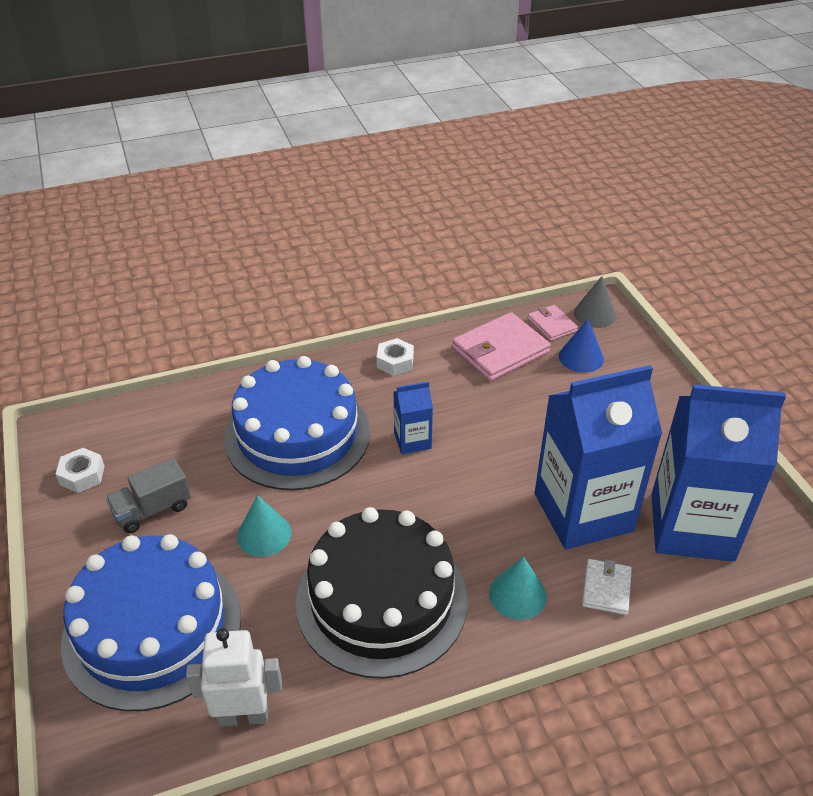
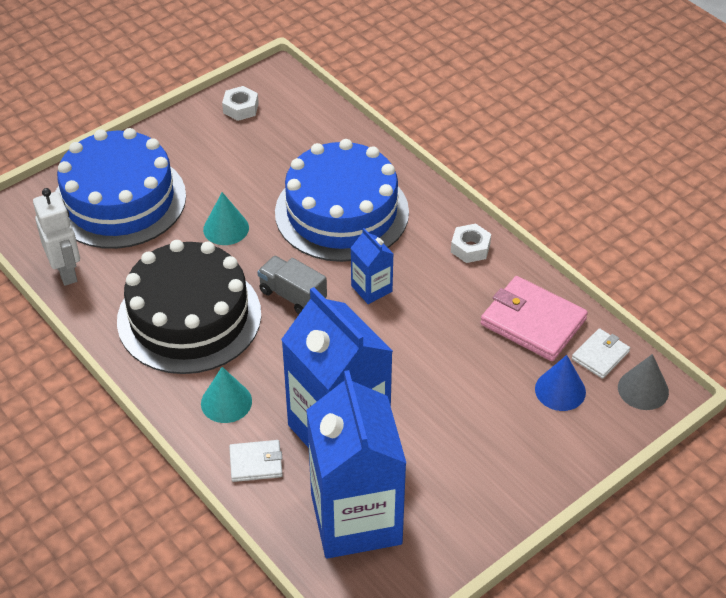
camera: 70 degrees right, 5 degrees up
(152, 510) = (224, 158): grey truck -> grey truck (292, 296)
(552, 325) = (600, 355): pink wallet -> white wallet

